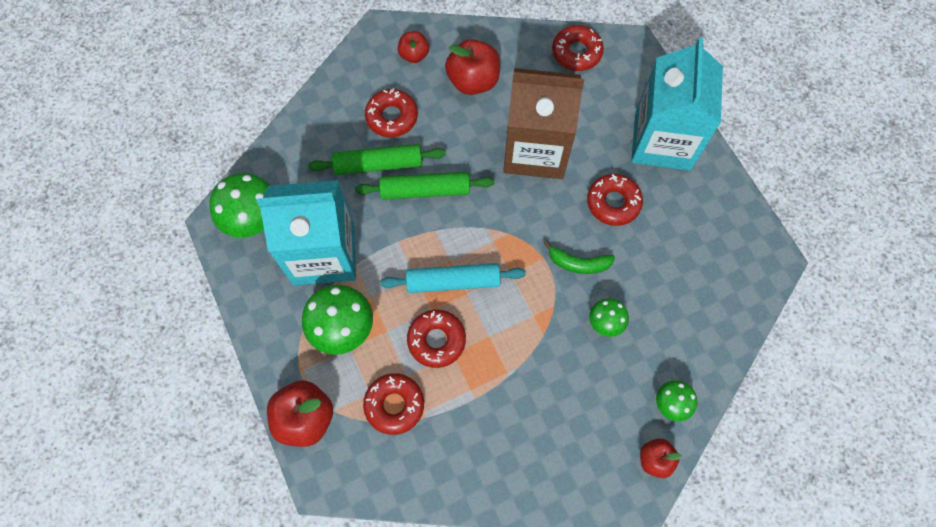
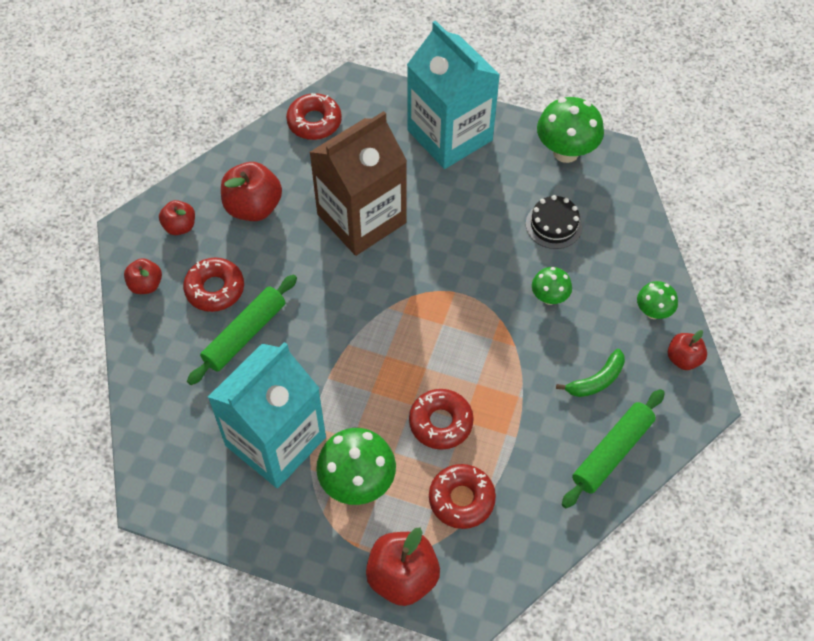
camera: 45 degrees left, 10 degrees down
(254, 220) = (183, 470): green mushroom -> green mushroom (566, 152)
(354, 77) = (146, 285): none -> red apple
(425, 190) = (307, 321): green rolling pin -> green rolling pin (612, 452)
(453, 281) = (405, 369): turquoise rolling pin -> none
(578, 263) = (484, 273): green banana -> green banana (596, 380)
(613, 203) = (462, 208): red donut -> none
(667, 273) = (553, 225): none -> black cake

